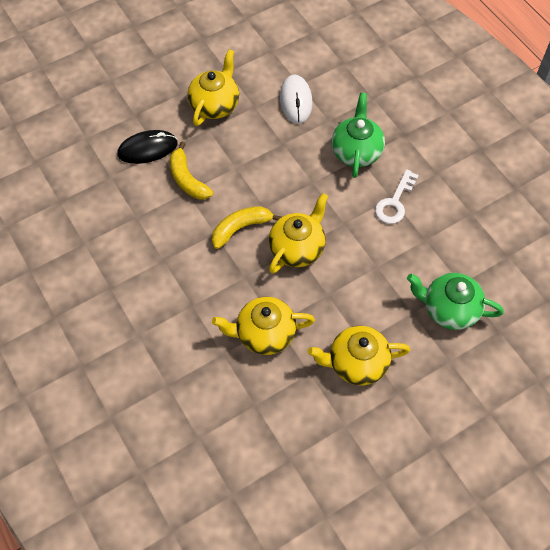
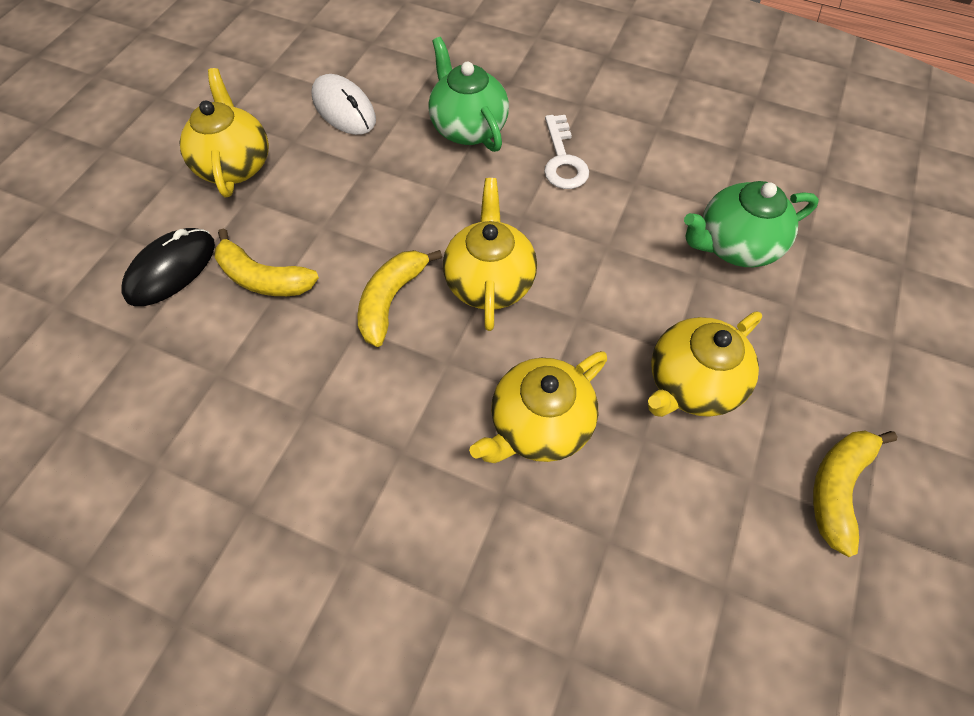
camera: 35 degrees left, 0 degrees up
(384, 457) = (837, 488): none -> yellow banana

